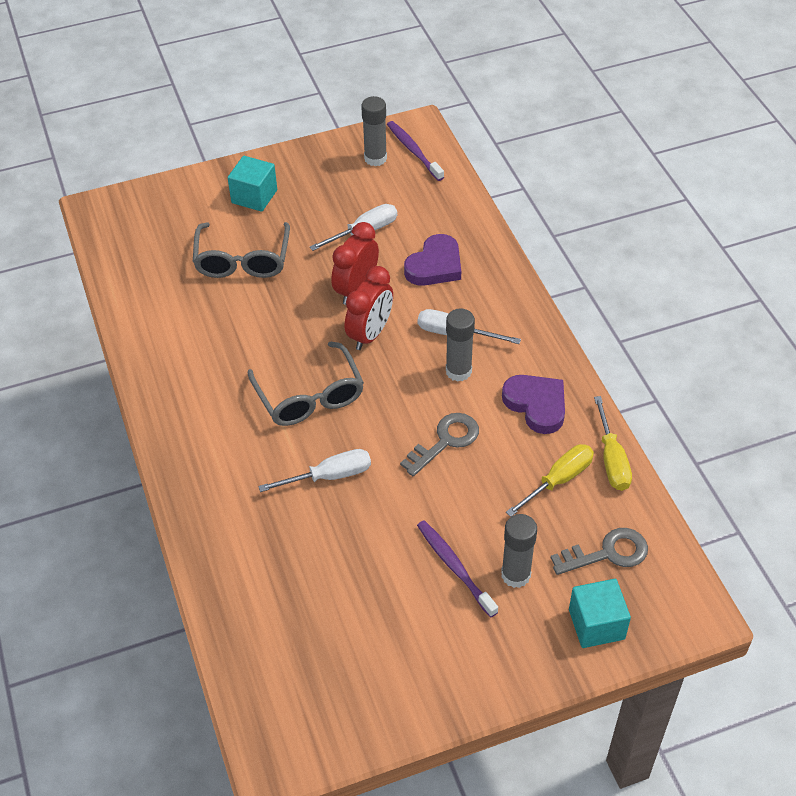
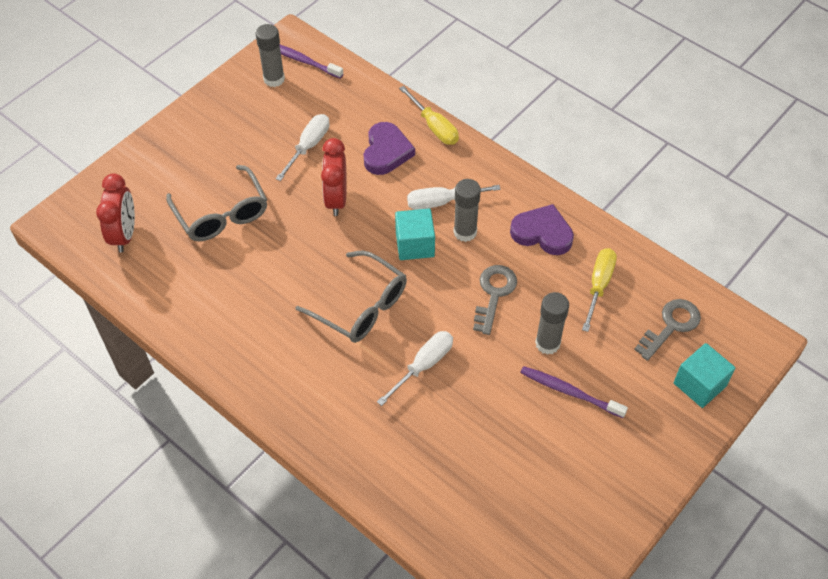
camera: 30 degrees left, 5 degrees up
(254, 196) = (192, 153): turquoise cube -> turquoise cube (415, 244)
(370, 334) = (374, 232): red clock -> red clock (125, 234)
(515, 575) = (618, 375): grey glue stick -> grey glue stick (547, 343)
(612, 459) = (625, 251): yellow screwdriver -> yellow screwdriver (434, 127)

